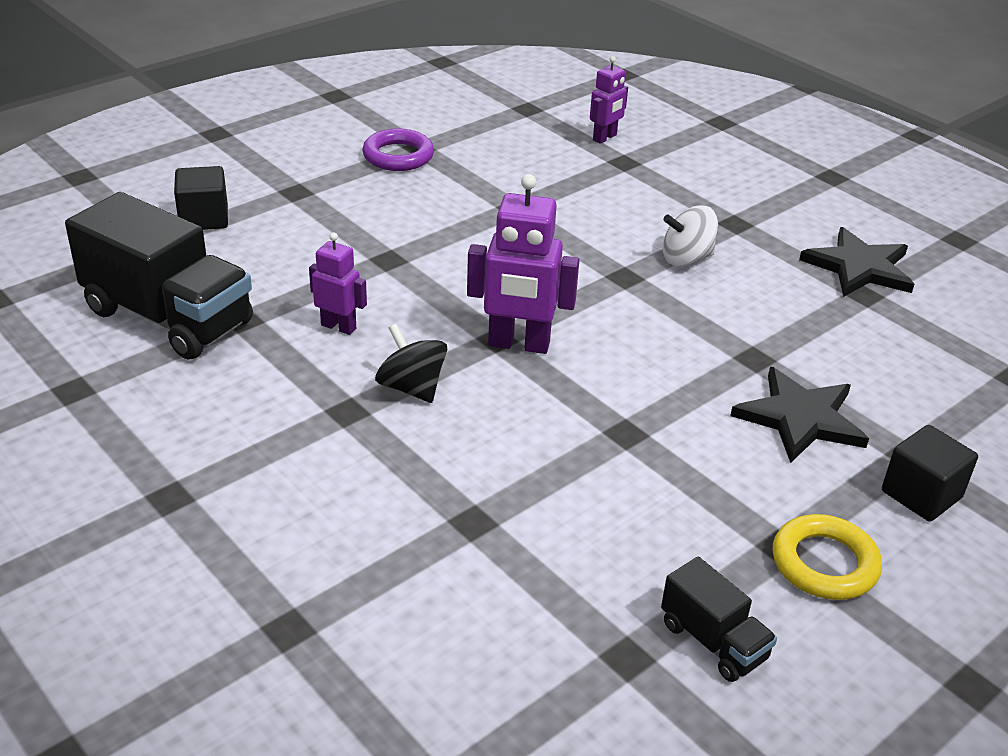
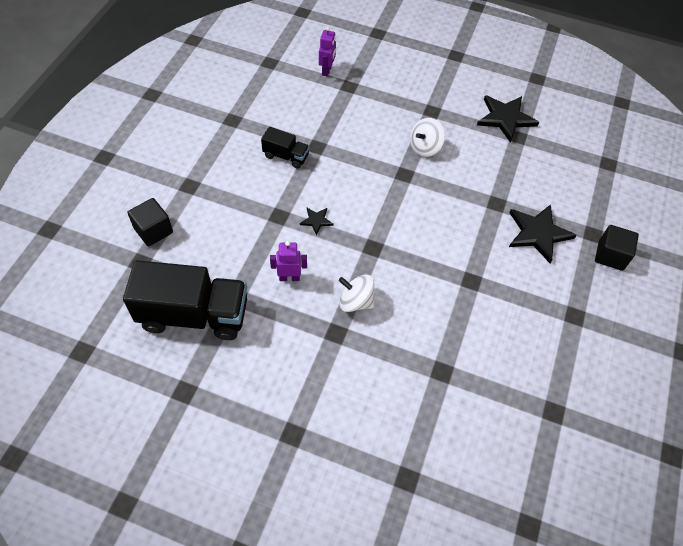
camera: 30 degrees left, 20 degrees up
(398, 156) = (226, 132): purple ring -> none
(411, 387) = (355, 301): black spinning top -> white spinning top
(438, 281) = (316, 220): none -> black star
(518, 344) = (386, 246): purple robot -> none
(713, 641) = (580, 384): black truck -> black truck (286, 156)
(824, 563) = (596, 316): yellow ring -> none

